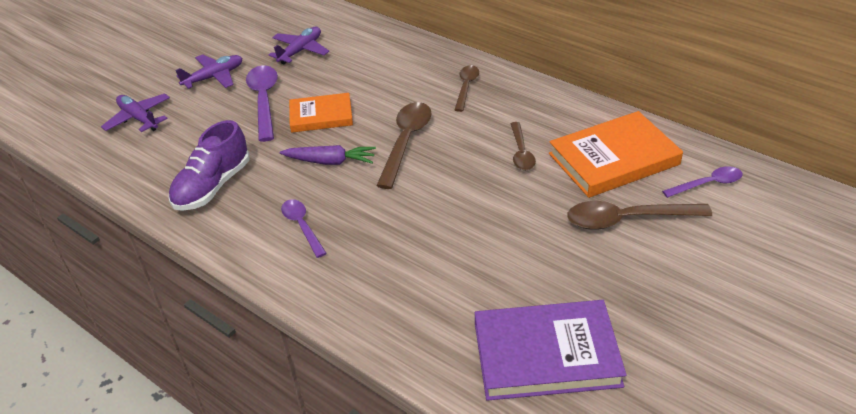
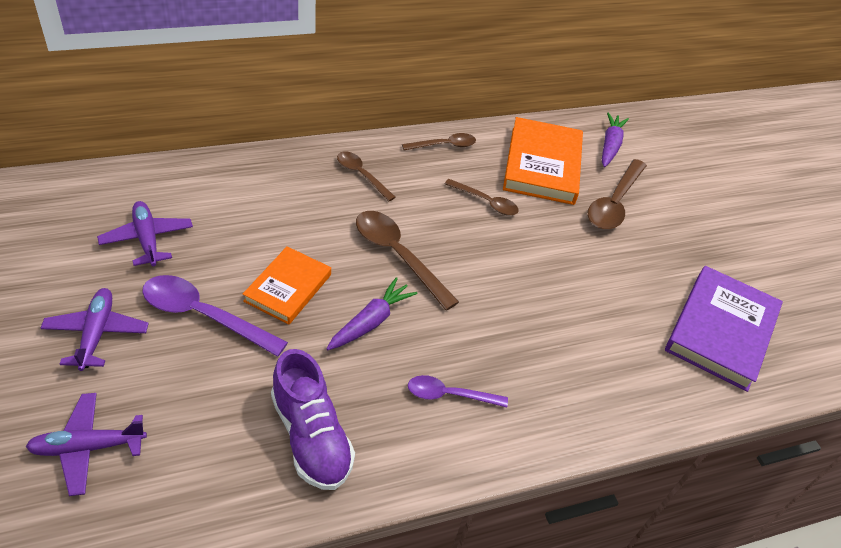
camera: 65 degrees left, 5 degrees up
(557, 103) = (444, 145): none -> brown spoon
(708, 184) = (610, 145): purple spoon -> purple carrot

